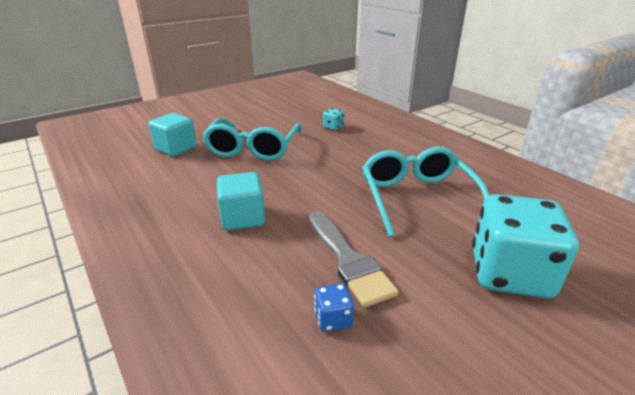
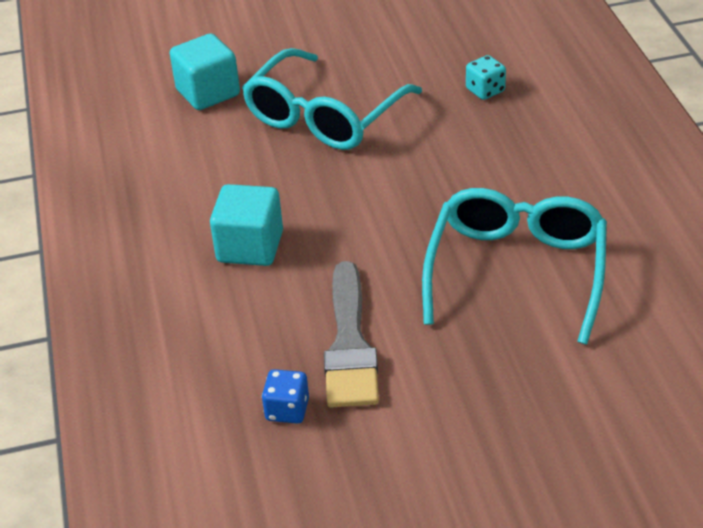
camera: 25 degrees right, 10 degrees up
(509, 273) = (545, 416): turquoise dice -> none

